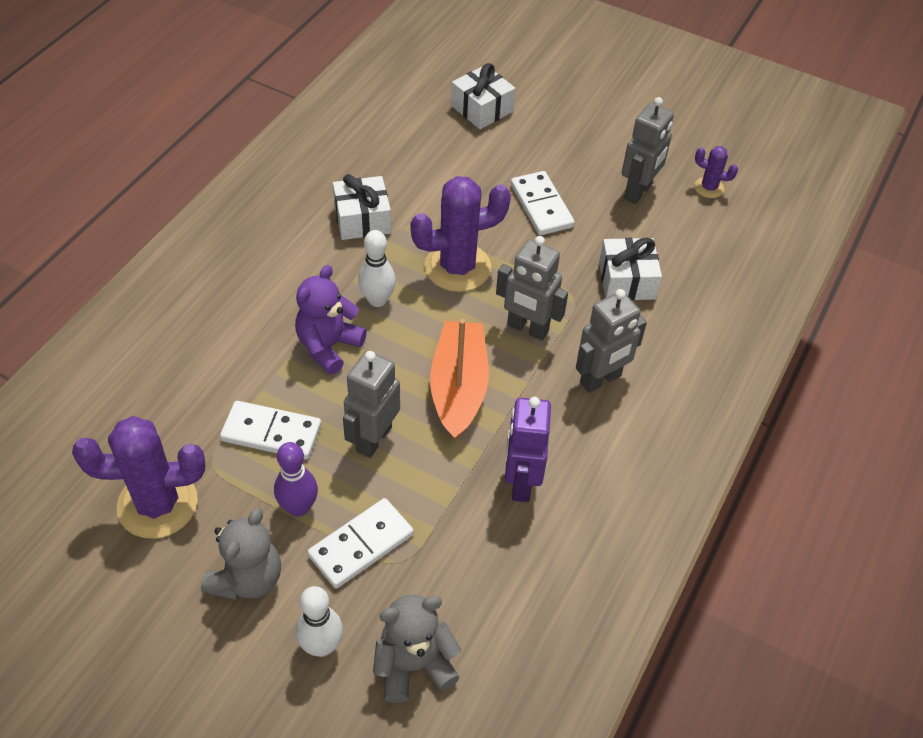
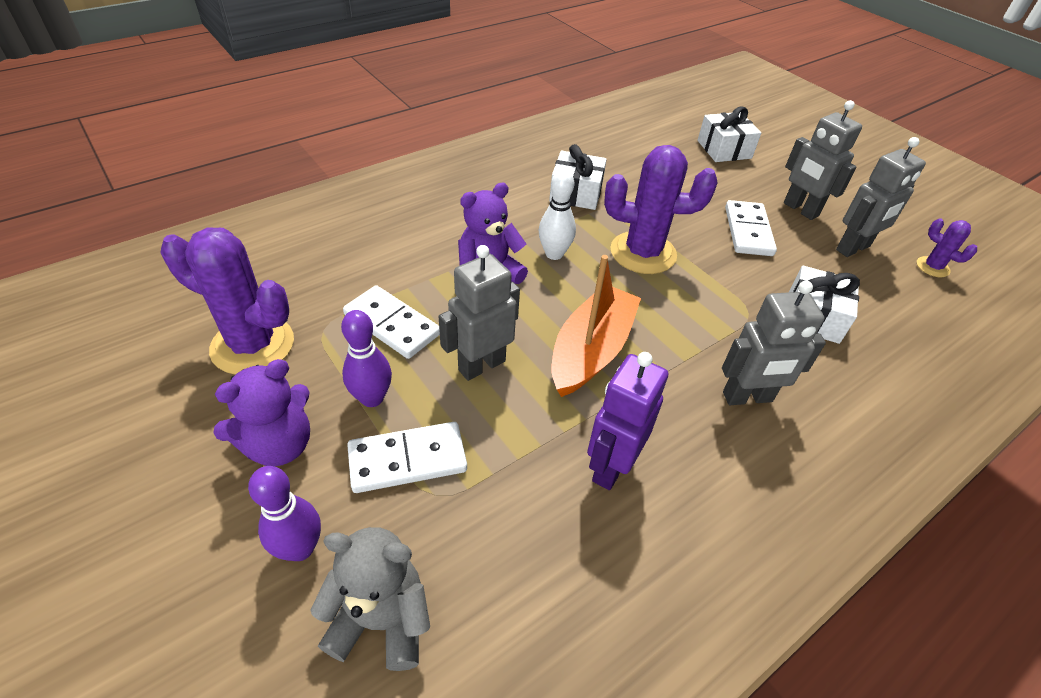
camera: 25 degrees right, 5 degrees down
(247, 578) = (279, 444): grey teddy bear -> purple teddy bear
(321, 646) = (300, 548): white bowling pin -> purple bowling pin
(527, 328) = (688, 324): grey robot -> grey robot (800, 209)

